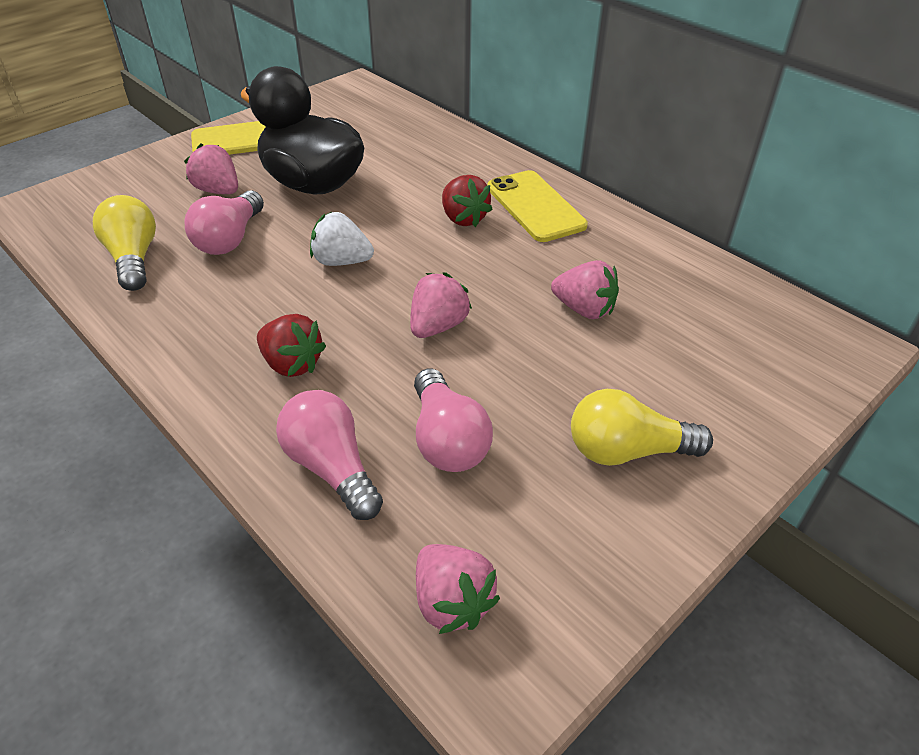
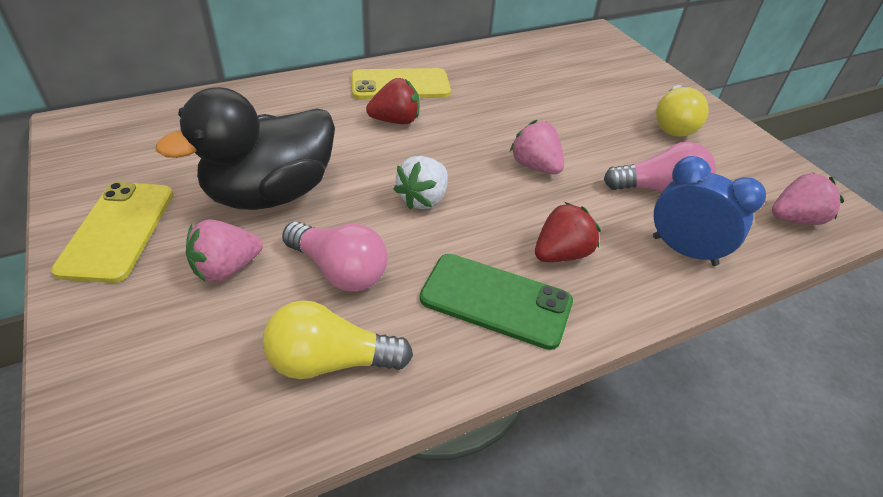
camera: 75 degrees left, 0 degrees up
(214, 329) = (496, 300): none -> green phone
(332, 467) = (684, 250): pink light bulb -> blue clock
(584, 309) = (537, 101): pink strawberry -> none

